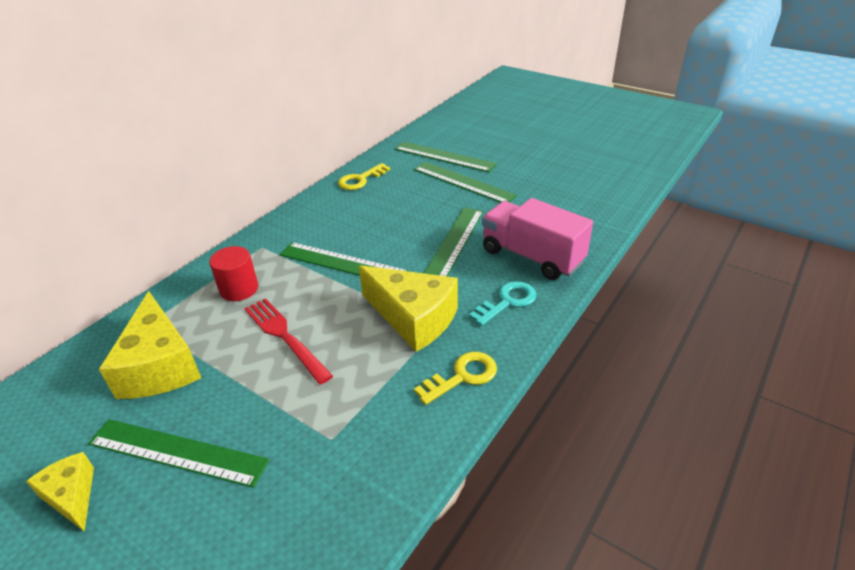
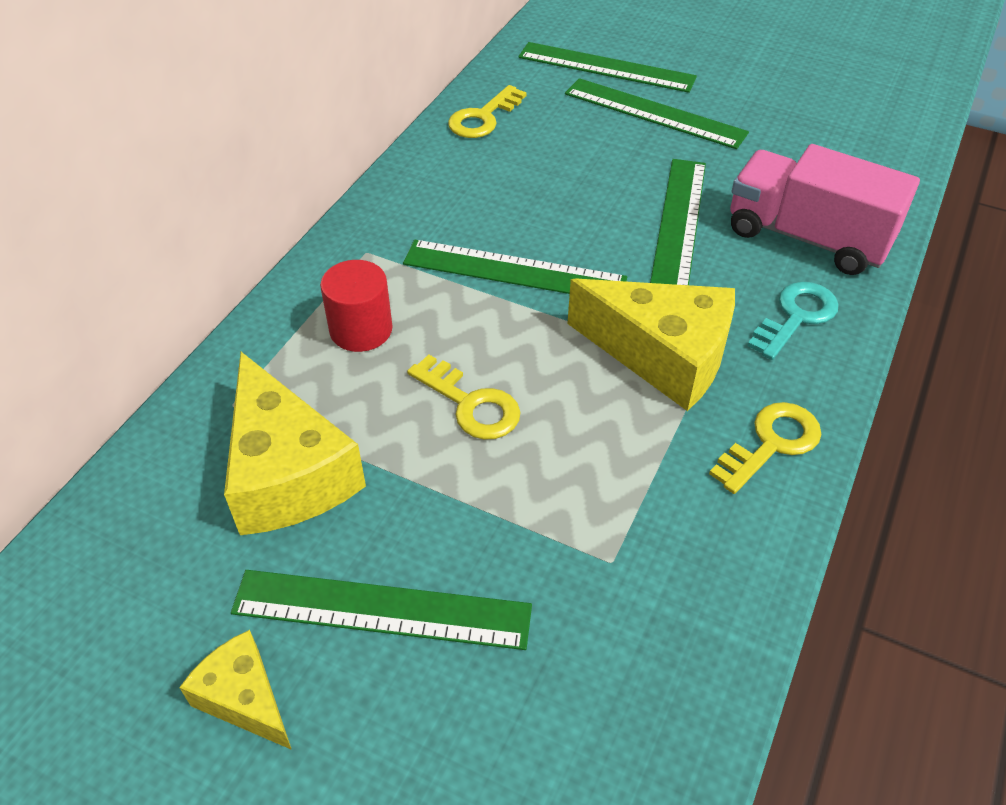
camera: 10 degrees left, 10 degrees up
(284, 336) = (470, 404): red fork -> yellow key

